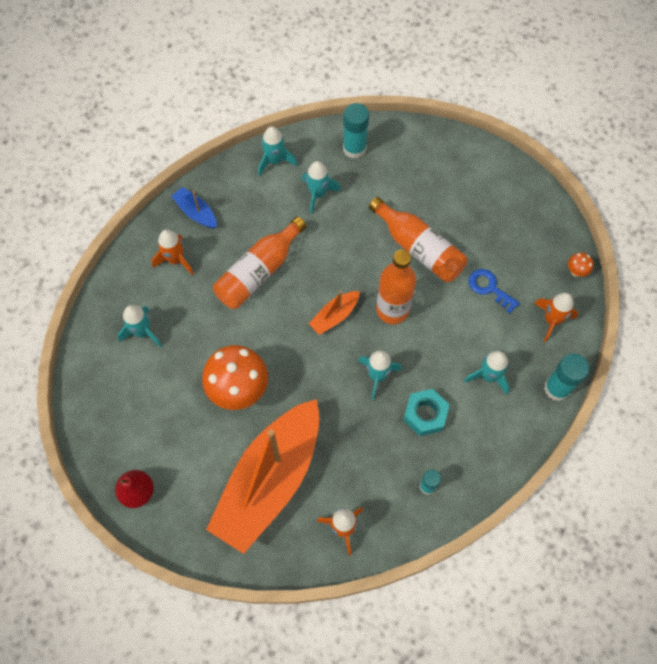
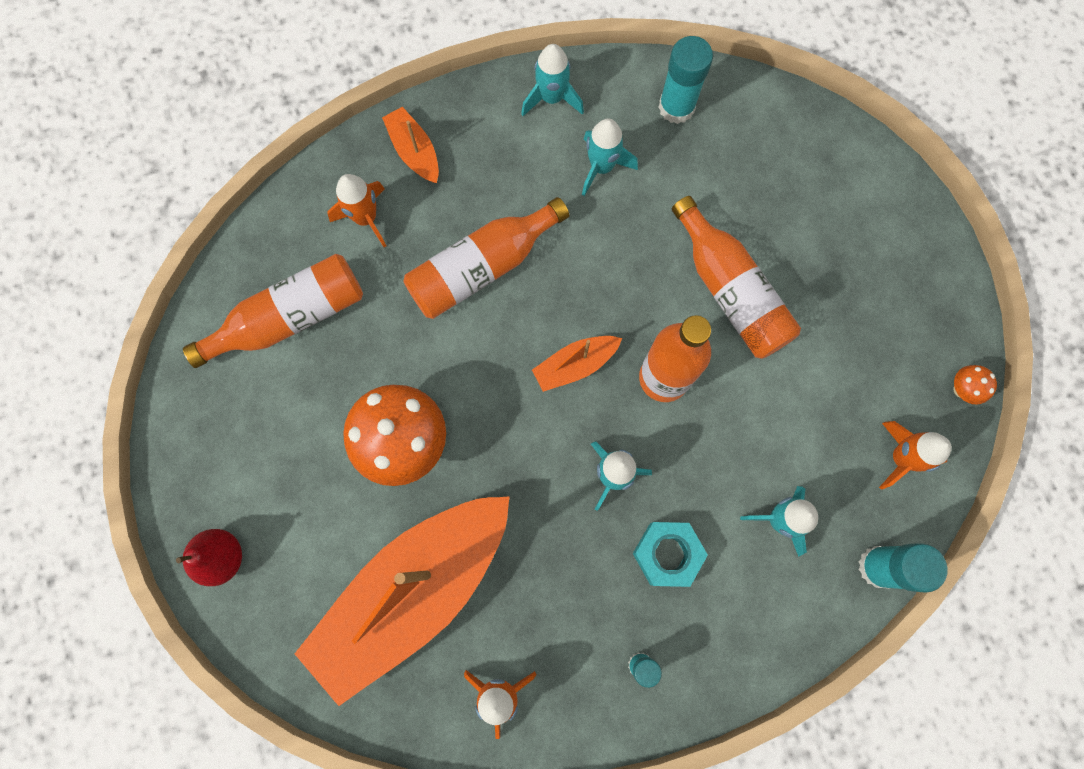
camera: 15 degrees right, 10 degrees up
(143, 332) = (290, 317): turquoise rocket -> orange bottle
(196, 212) = (414, 151): blue boat -> orange boat
(489, 288) = (820, 382): blue key -> none

